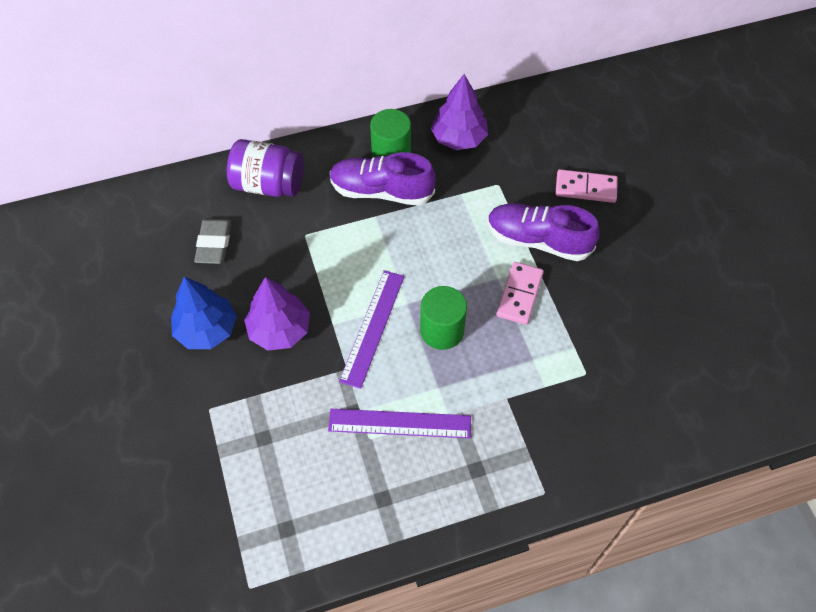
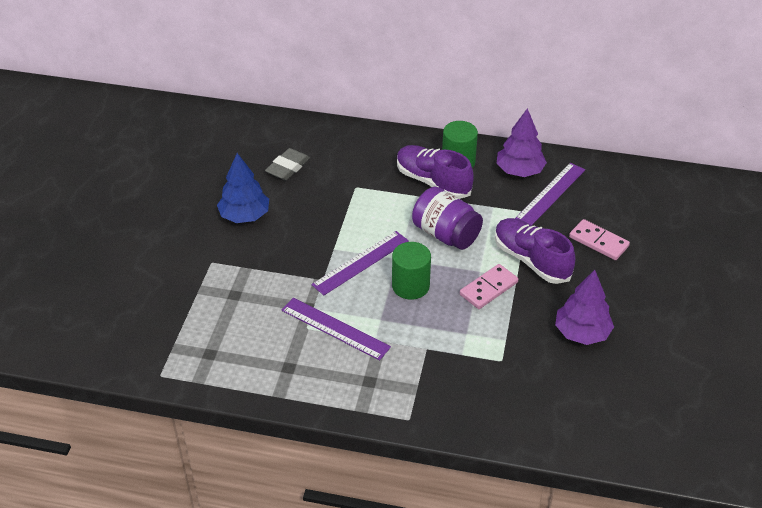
camera: 30 degrees right, 15 degrees down
(268, 184) = (353, 146): purple jar -> purple jar (446, 234)
(279, 330) = (294, 237): purple tree -> purple tree (581, 333)
(506, 153) = (550, 194): none -> purple ruler

